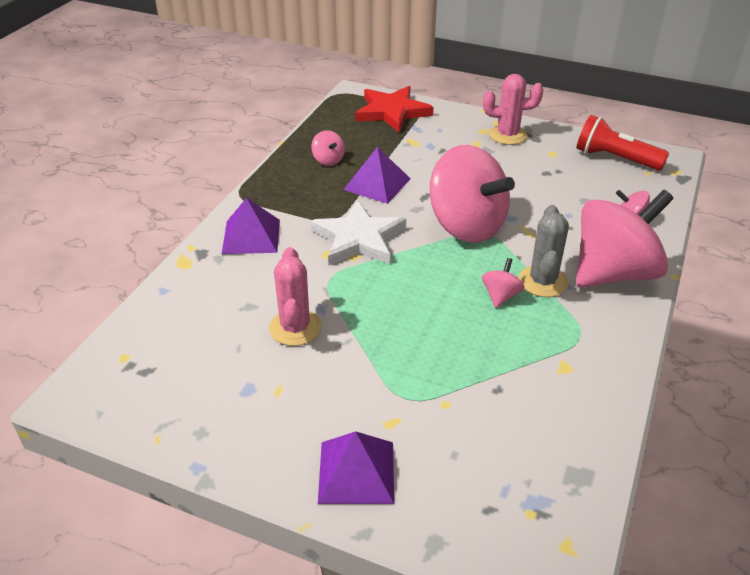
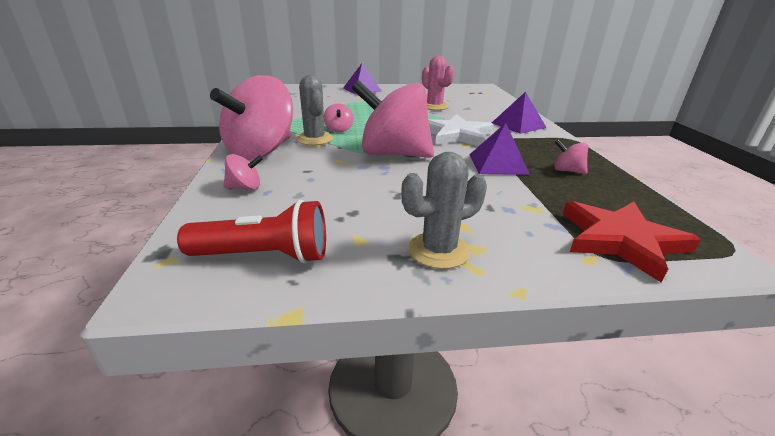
camera: 150 degrees right, 10 degrees down
(507, 135) = (439, 250): pink cactus -> grey cactus

